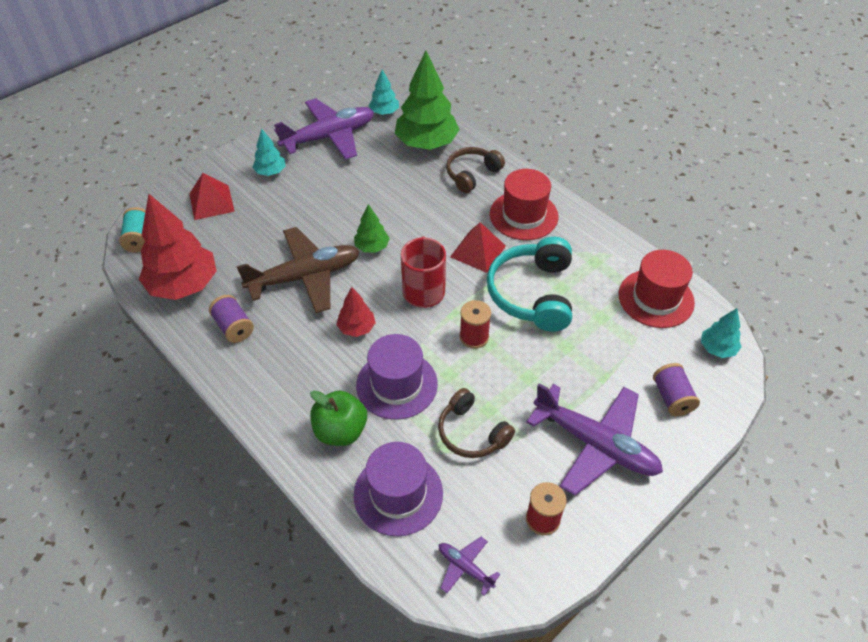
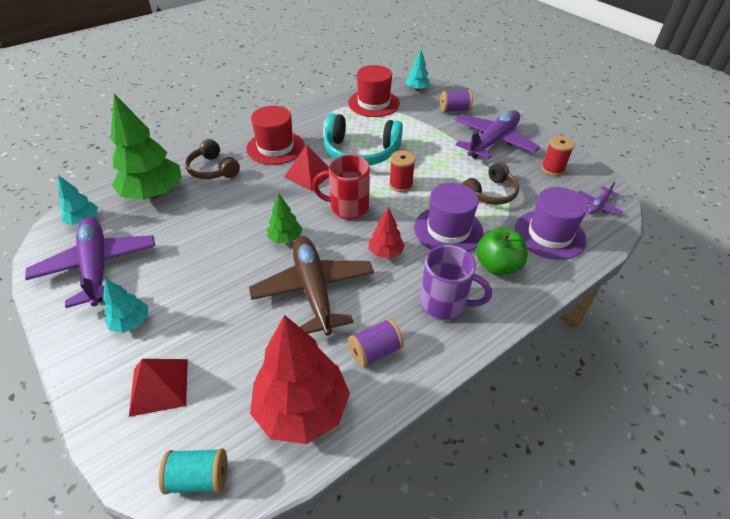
camera: 85 degrees left, 5 degrees down
(286, 379) = (444, 304): none -> purple mug

